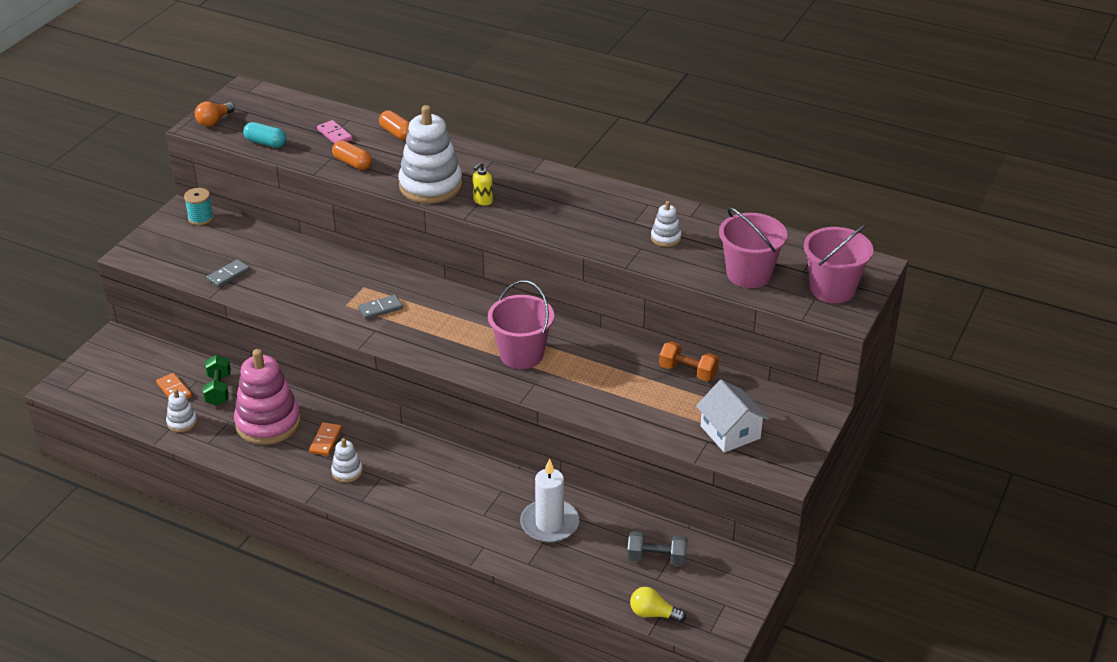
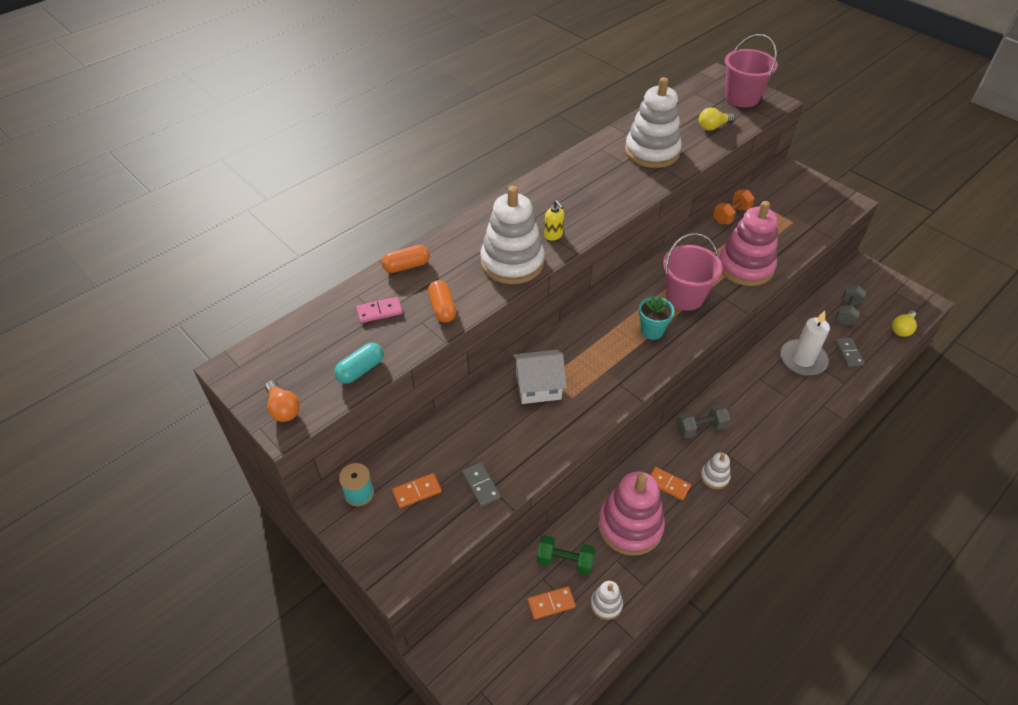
camera: 70 degrees left, 10 degrees up
(211, 245) = (417, 491): none -> orange domino
(352, 163) = (442, 308): orange capsule -> orange capsule turned 75 degrees counterclockwise
(380, 309) = (588, 373): grey domino -> grey domino (848, 353)
(408, 453) = (700, 428): none -> grey dumbbell
(457, 339) = (652, 331): none -> turquoise flower pot
(597, 393) = (745, 267): none -> pink stacking toy
(665, 238) = (652, 152): white stacking toy -> white stacking toy, size x2.17
(730, 432) = (804, 214): white house -> white house (538, 386)
(749, 274) = (713, 127): pink bucket -> yellow light bulb

